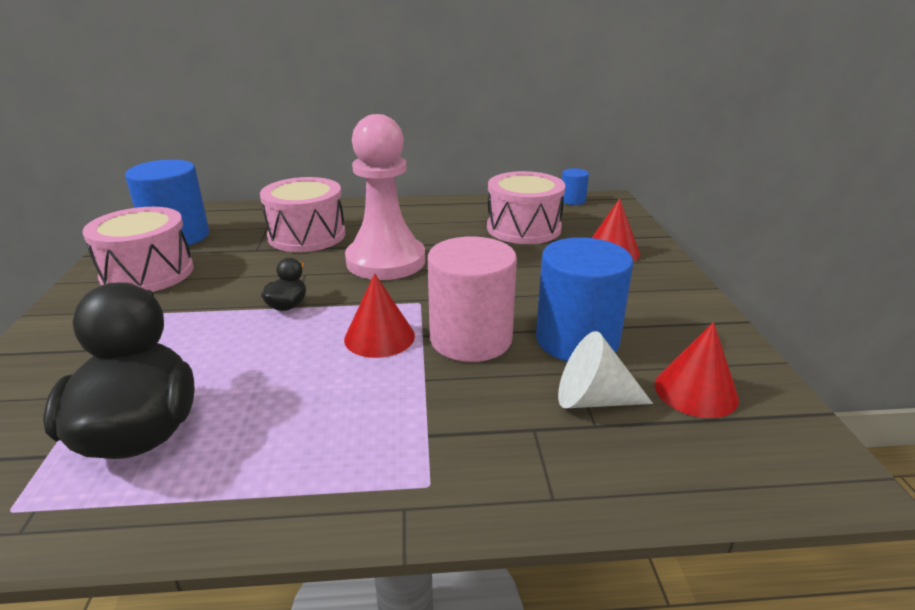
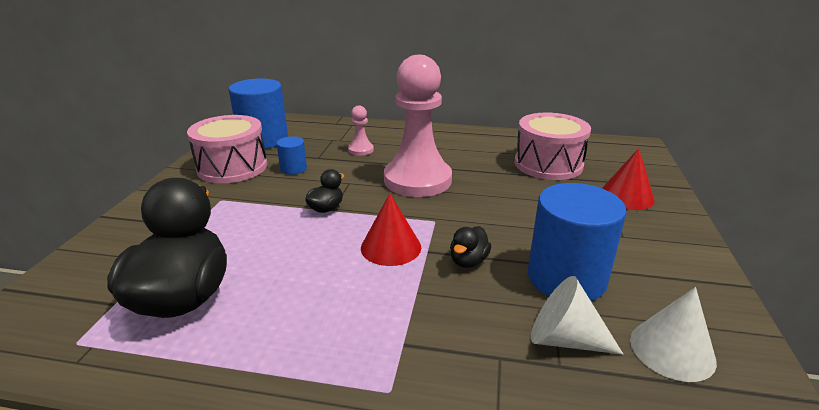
camera: 15 degrees right, 0 degrees up
(307, 235) = (361, 150): pink drum -> pink pawn
(470, 339) = (468, 261): pink cylinder -> black duck
(572, 200) = (602, 143): blue cylinder -> blue cylinder (293, 169)
(695, 391) = (672, 350): red cone -> white cone

